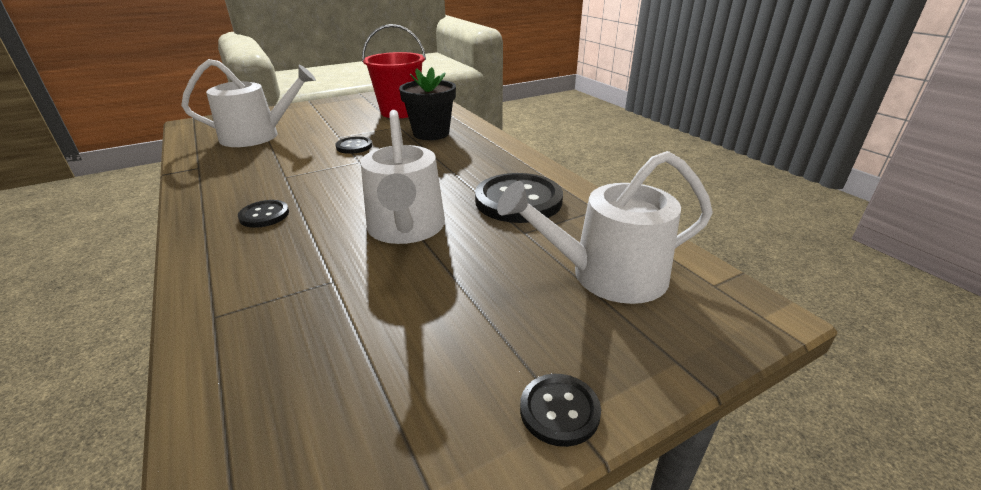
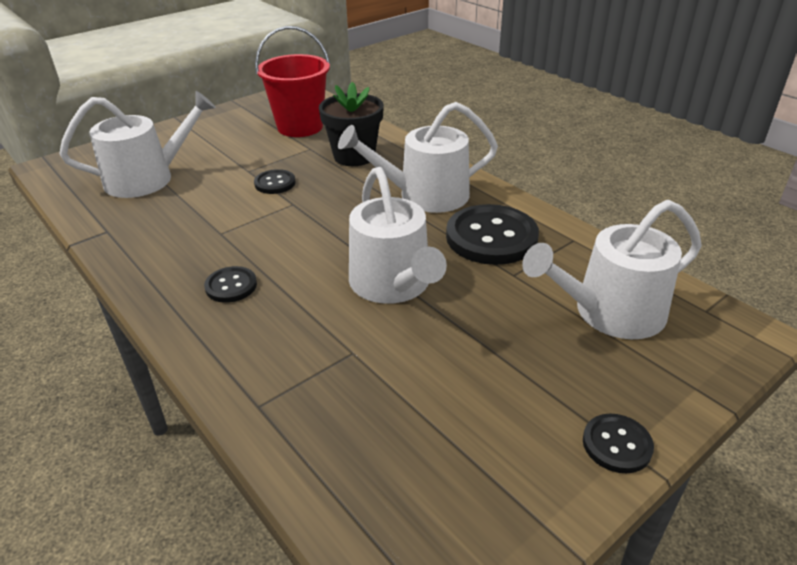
camera: 10 degrees left, 5 degrees up
(475, 165) = (425, 195): none -> white watering can

